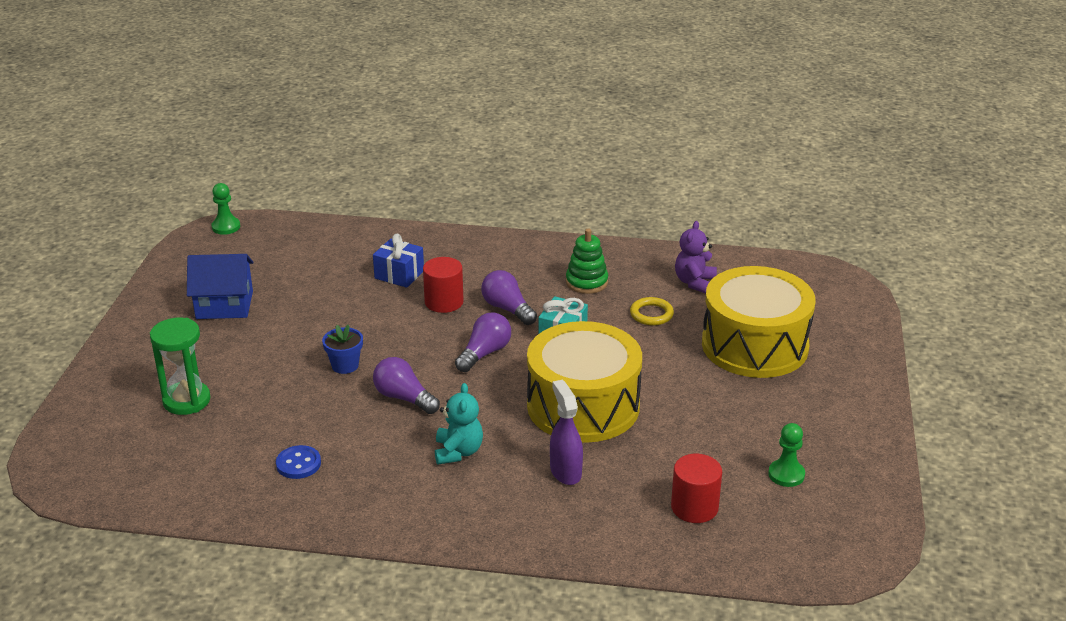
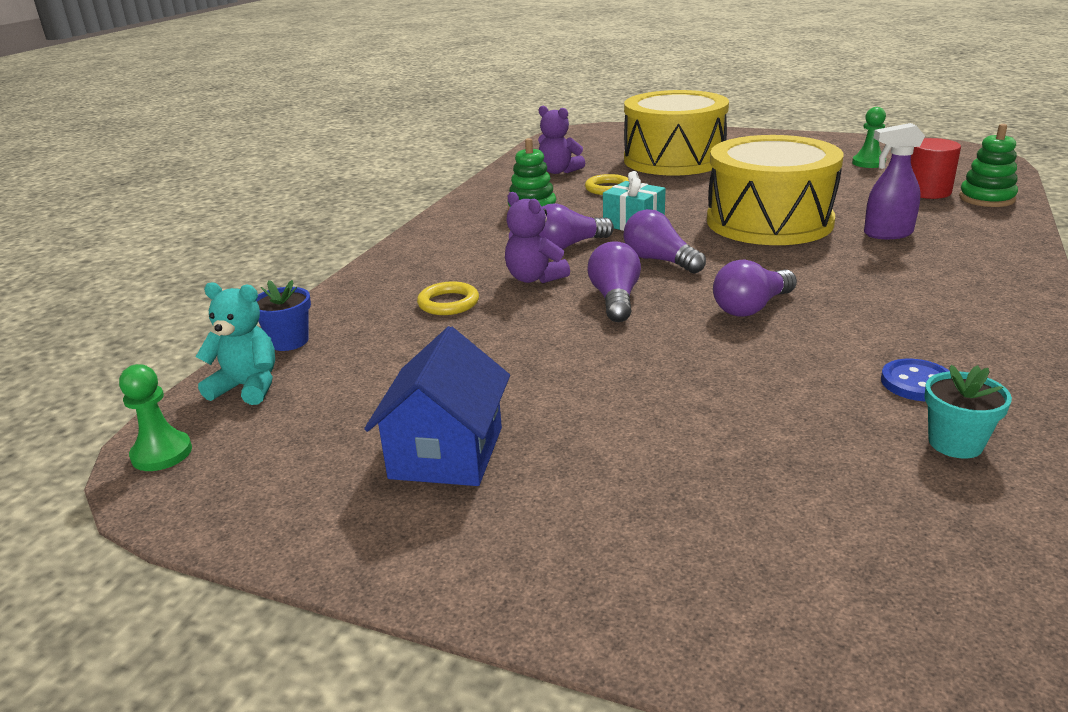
camera: 75 degrees left, 5 degrees down
(186, 400) = (753, 492): green hourglass -> none
(229, 471) = (955, 443): none -> turquoise flower pot
(345, 365) = (668, 345): blue flower pot -> blue flower pot (289, 341)
(399, 275) = (448, 303): blue gift -> yellow ring
(412, 339) = (615, 299): none -> purple light bulb
(444, 302) = (534, 278): red cylinder -> purple teddy bear
(458, 452) = (864, 281): turquoise teddy bear -> turquoise teddy bear (247, 387)
(682, 546) = (986, 198): none -> green stacking toy

